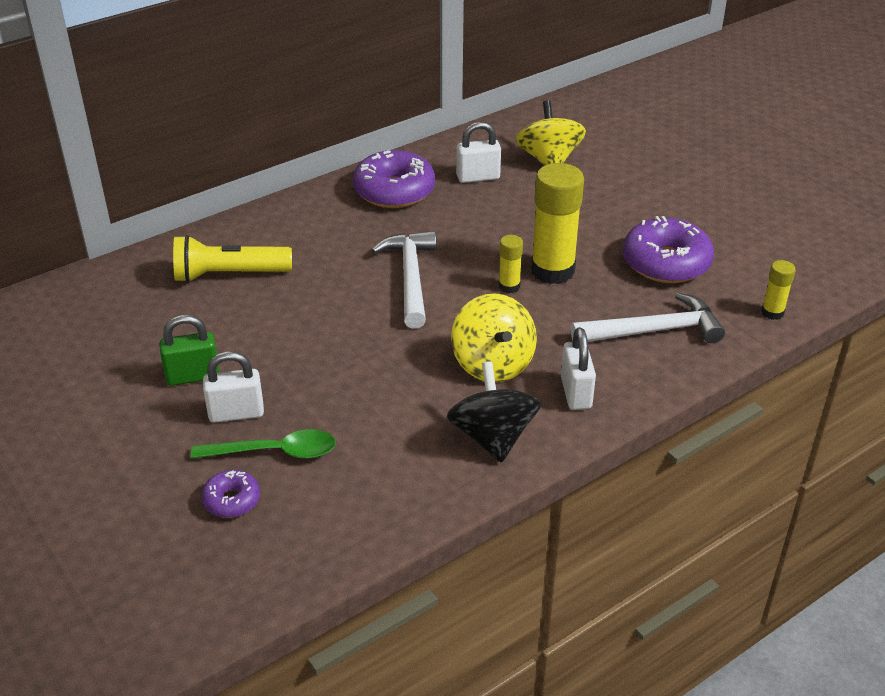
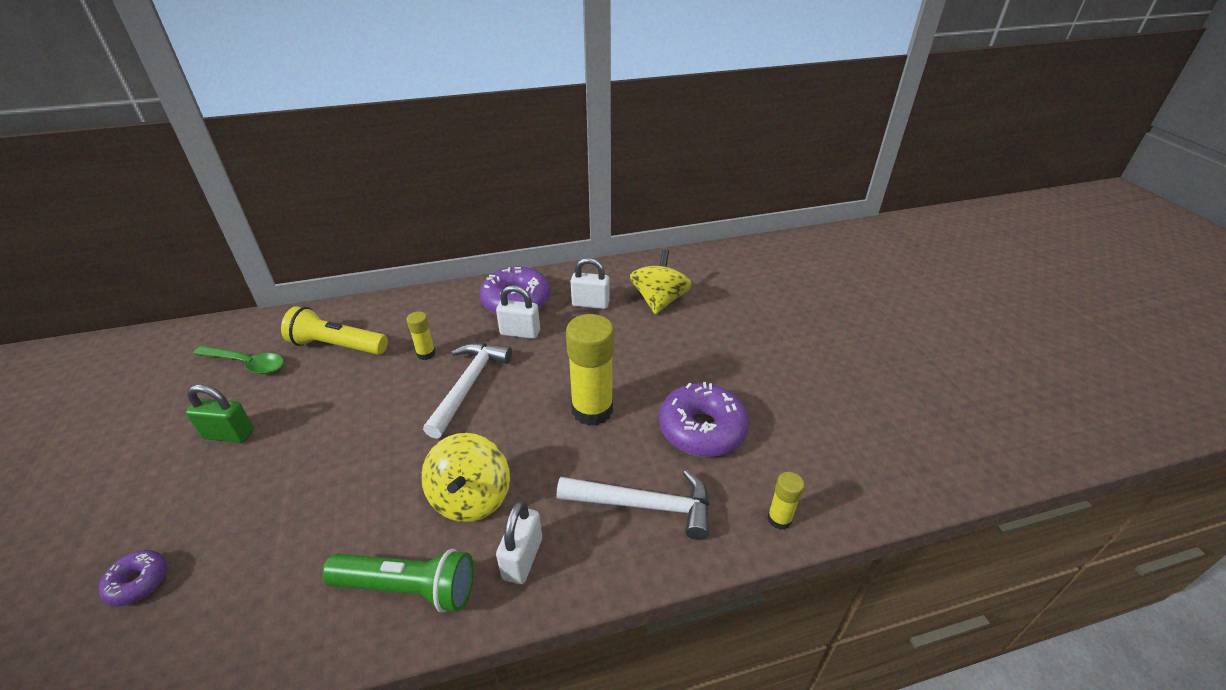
camera: 20 degrees right, 0 degrees up
(236, 413) = (226, 484): white padlock -> white padlock (520, 333)
(275, 452) = (218, 538): green spoon -> green spoon (247, 364)
(492, 437) = (408, 588): black spinning top -> green flashlight
(509, 286) = (543, 416): yellow glue stick -> yellow glue stick (426, 354)

